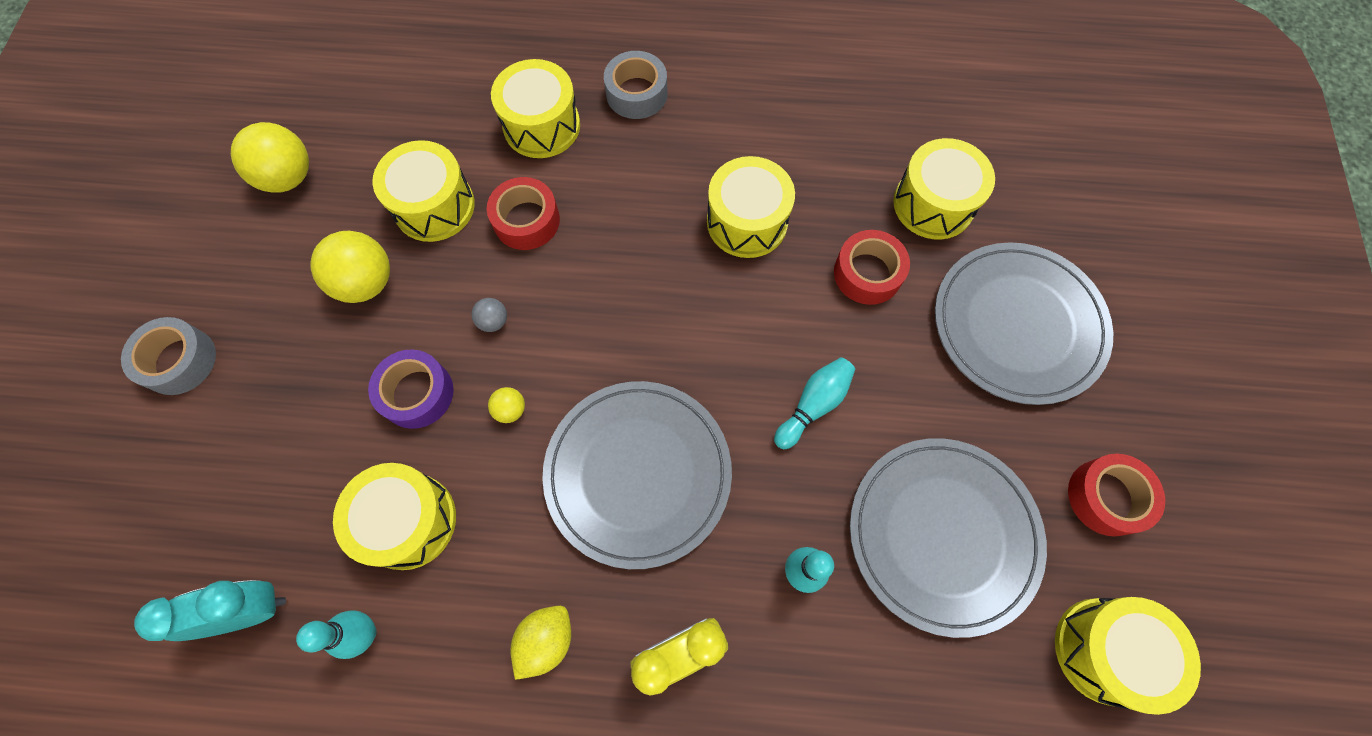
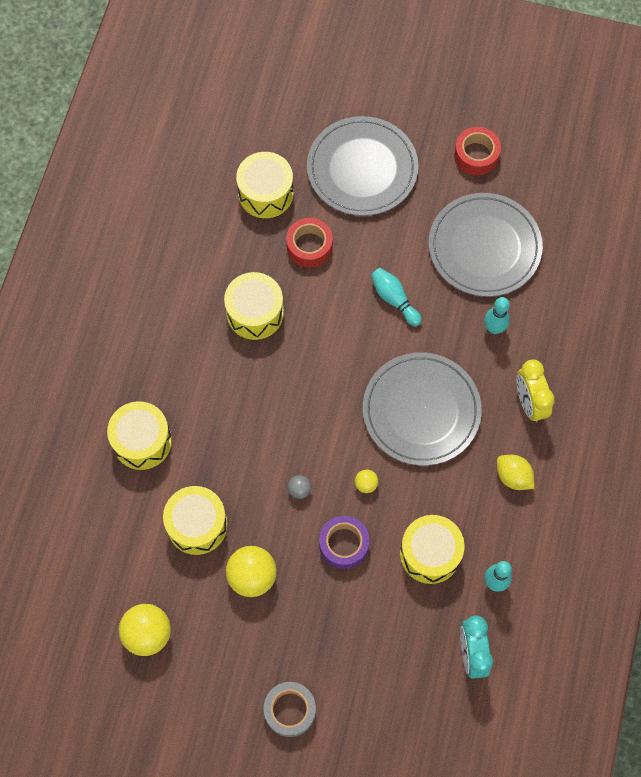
camera: 80 degrees left, 0 degrees up
(526, 220) = (223, 460): red tape -> none
(637, 93) = (128, 369): grey tape -> none
(1105, 650) = (557, 183): yellow drum -> none

